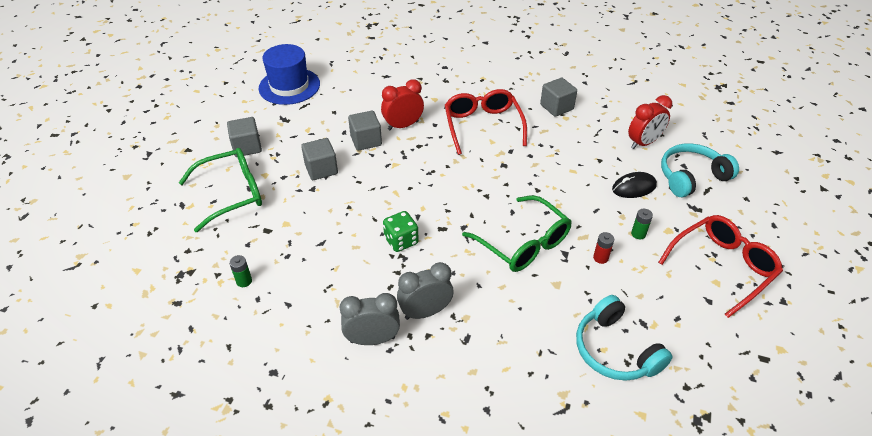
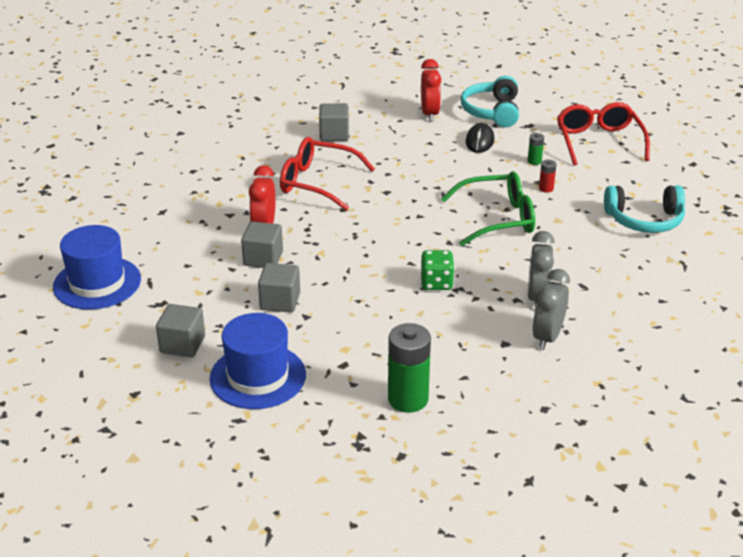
camera: 60 degrees left, 10 degrees down
(231, 194) = (258, 376): green glasses -> blue hat
(244, 281) = (408, 399): green battery -> green battery, size x2.16

